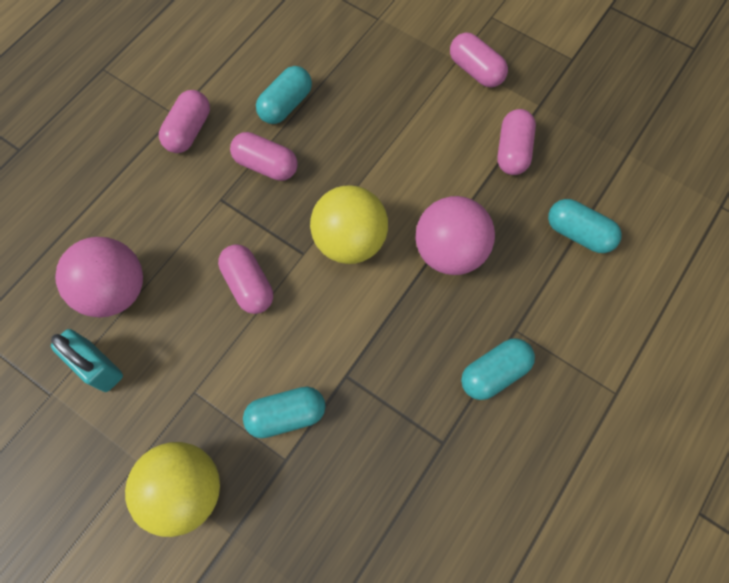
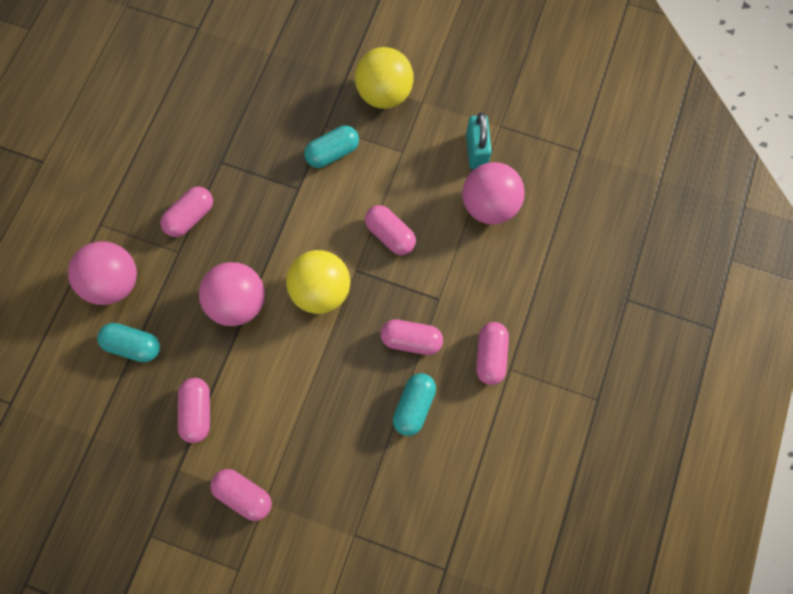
camera: 165 degrees right, 5 degrees up
(98, 366) = (476, 151): turquoise padlock -> turquoise padlock turned 60 degrees clockwise
(494, 373) = (191, 217): turquoise capsule -> pink capsule
(598, 312) = (115, 282): none -> pink ball

